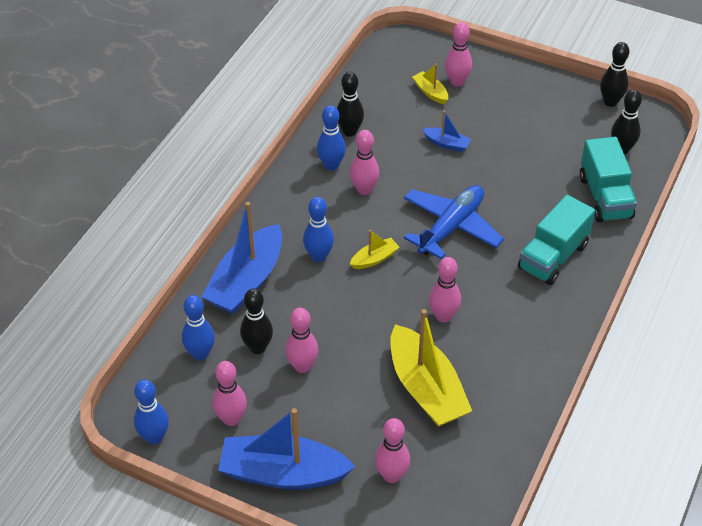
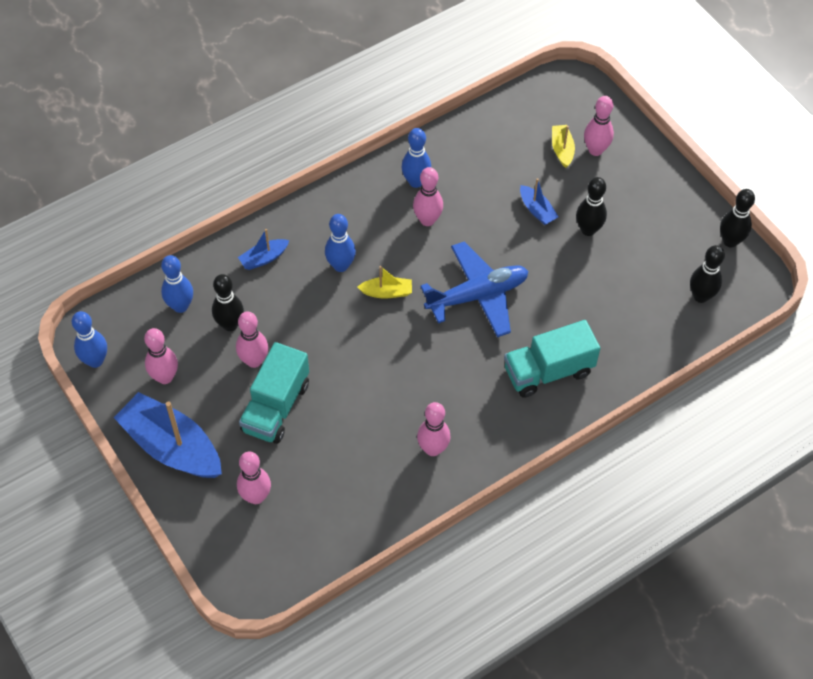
camera: 30 degrees right, 10 degrees up
(246, 281) = (264, 258): blue boat -> blue boat, size x0.46
(349, 131) = (457, 155): black bowling pin -> black bowling pin (588, 230)
(426, 388) = (341, 436): yellow boat -> none
(443, 316) = (406, 377): pink bowling pin -> pink bowling pin (433, 449)
(605, 197) = (645, 337): turquoise truck -> turquoise truck (276, 407)

